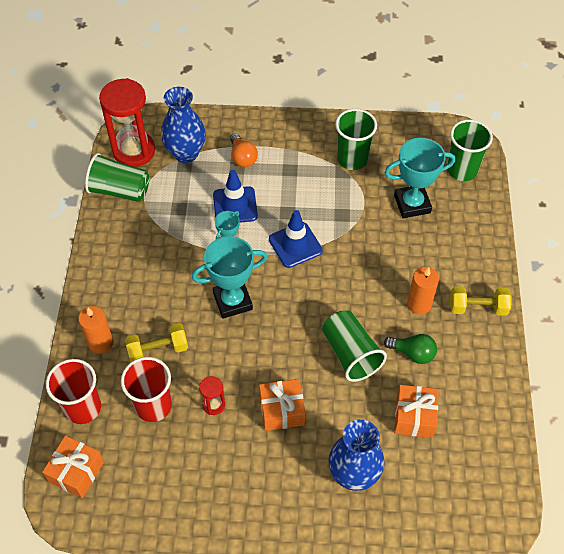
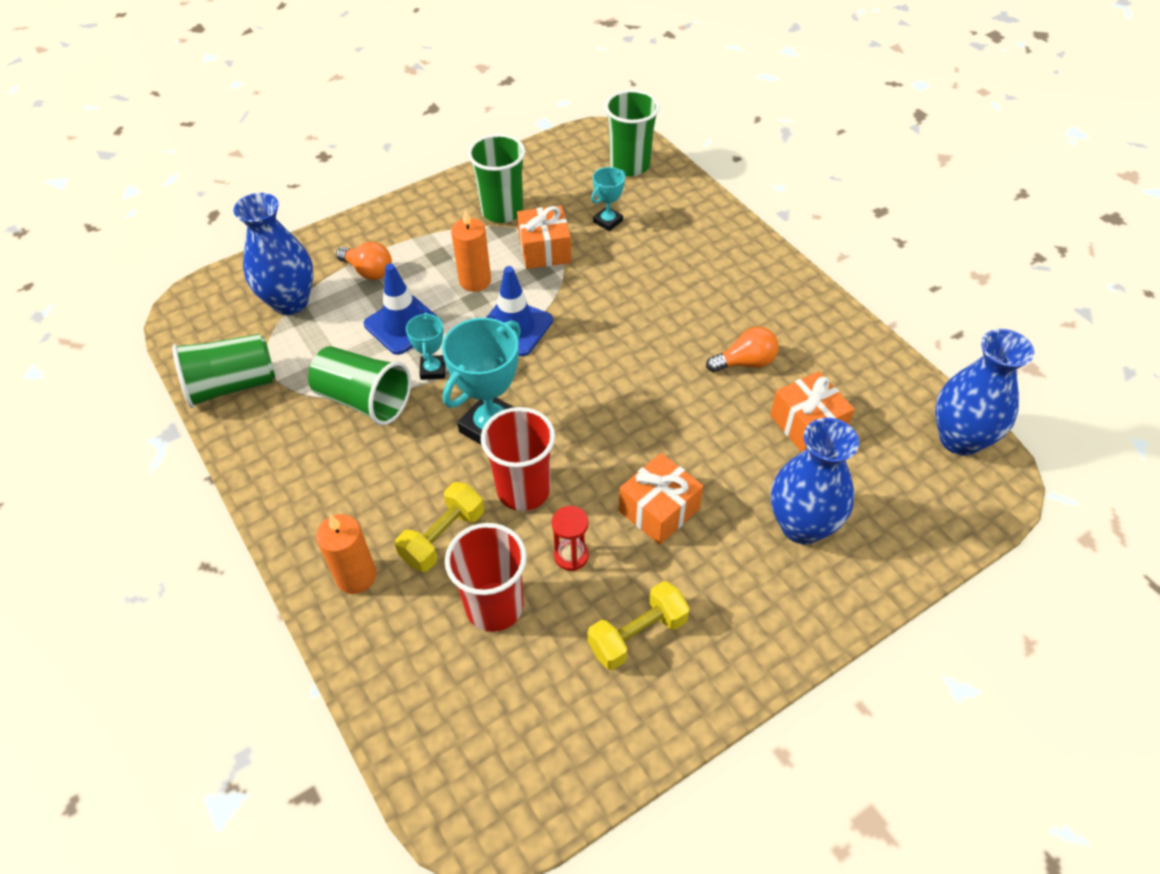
camera: 35 degrees left, 5 degrees down
(76, 472) = (458, 759): orange gift -> orange gift (544, 250)
(83, 408) = (398, 672): red cup -> red cup (523, 490)
(134, 151) = (215, 333): red hourglass -> none
(350, 354) = (680, 402): green cup -> green cup (364, 400)
(412, 204) = (608, 221): turquoise trophy -> turquoise trophy, size x0.54
(412, 353) = (745, 362): green light bulb -> orange light bulb
(419, 304) = (706, 311): orange candle -> orange candle (475, 281)
(477, 307) = (767, 282): yellow dumbbell -> yellow dumbbell (637, 635)
(501, 489) = (960, 439): none -> blue vase

